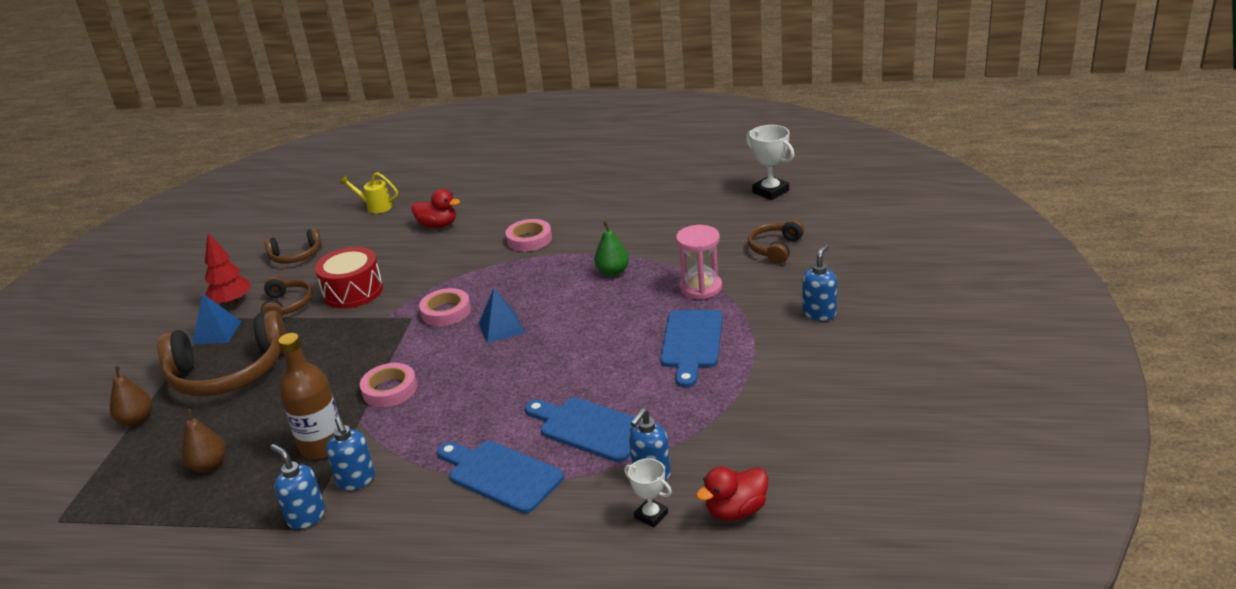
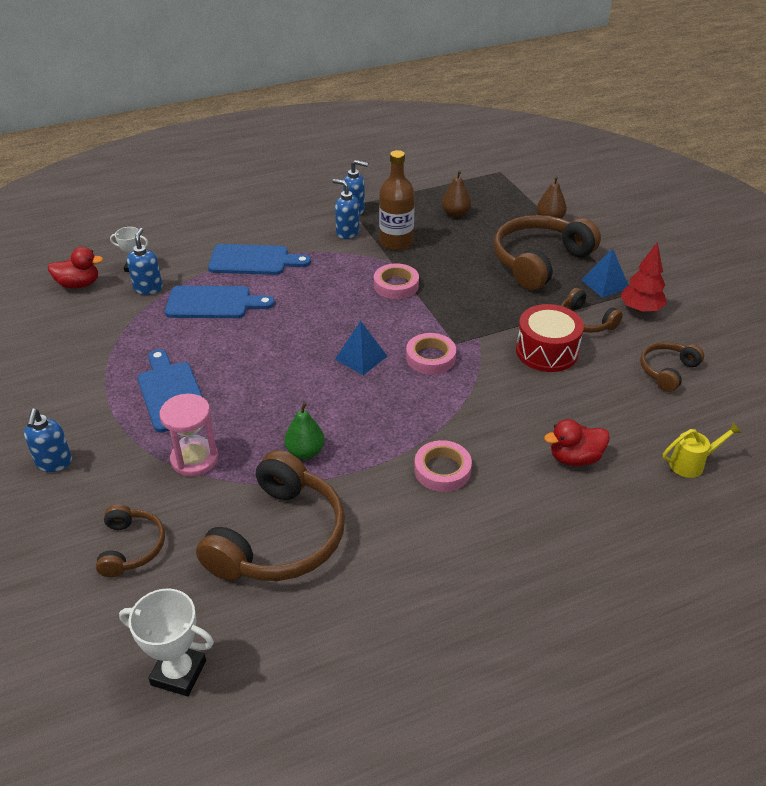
camera: 145 degrees right, 10 degrees up
(671, 231) = (279, 538): none -> brown headphones
(736, 511) = (79, 284): red duck -> red duck turned 60 degrees clockwise

